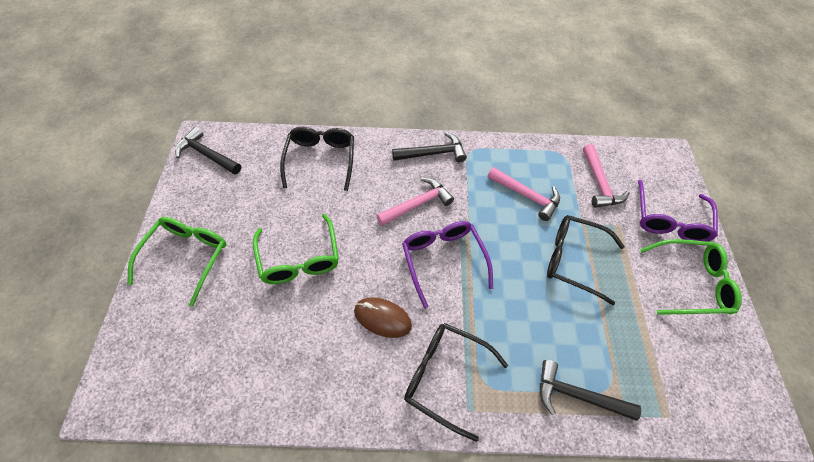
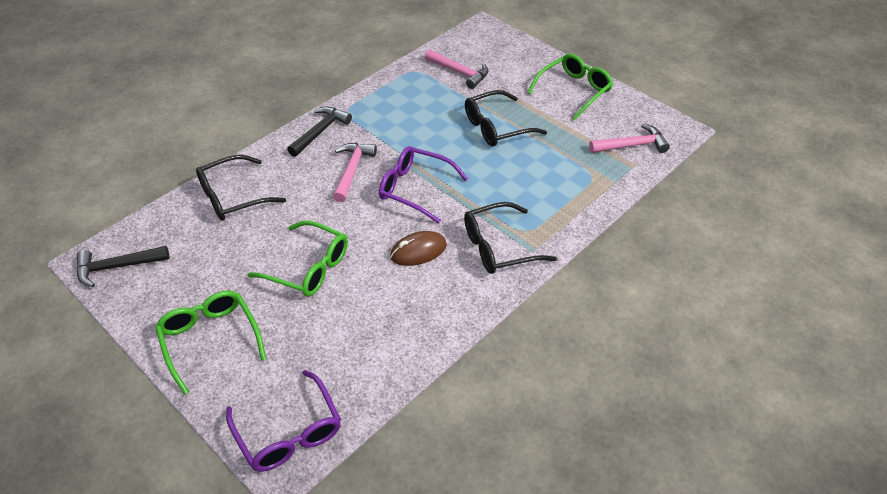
camera: 45 degrees left, 10 degrees down
(321, 159) = (232, 197): black glasses -> black glasses turned 75 degrees counterclockwise
(527, 196) = (422, 112): pink hammer -> pink hammer (632, 145)
(577, 395) = (580, 194): black hammer -> none
(669, 221) = (525, 65): purple glasses -> purple glasses (289, 433)

